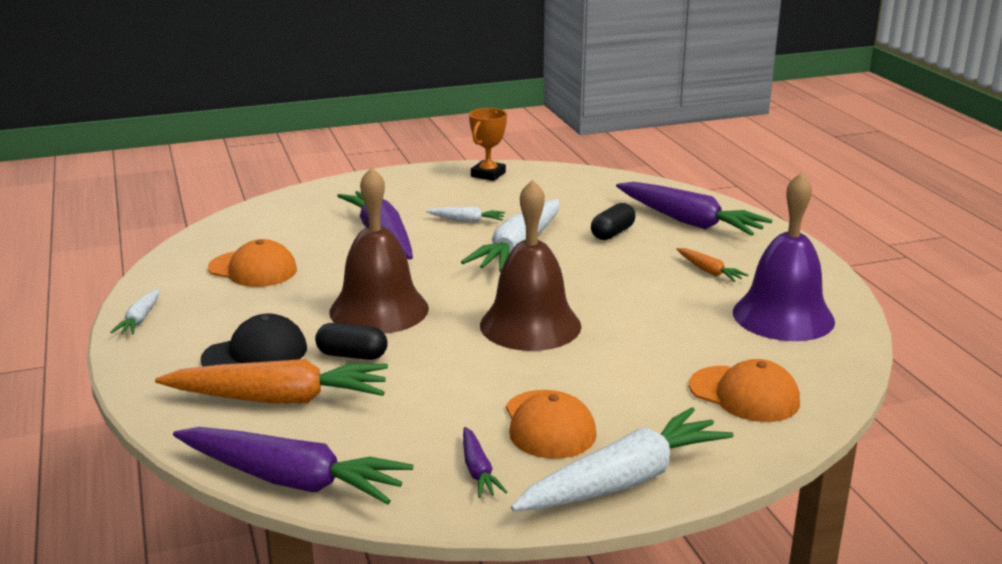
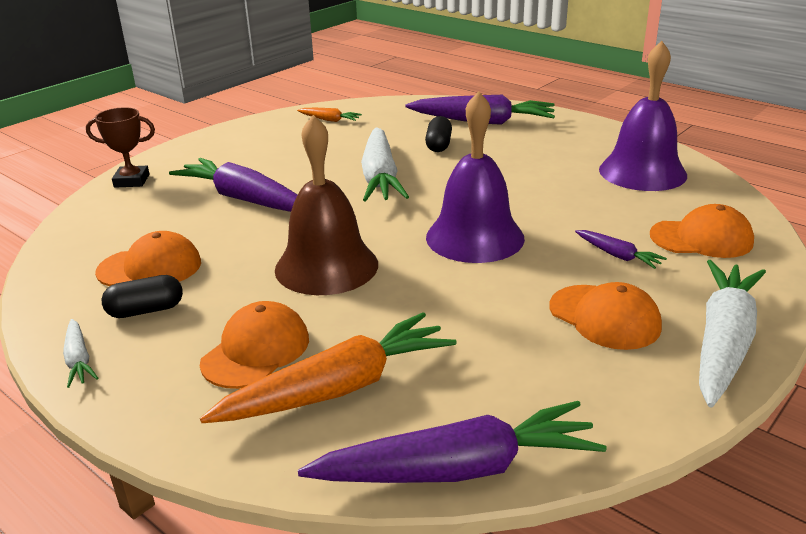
camera: 30 degrees left, 5 degrees up
(255, 353) = (256, 351): black cap -> orange cap
(315, 195) = (132, 181): none -> brown trophy
(352, 355) = (355, 317): black capsule -> black capsule (146, 310)
(467, 220) = (306, 166): white carrot -> none
(478, 470) = (606, 382): purple carrot -> purple carrot (617, 255)
(488, 174) = (275, 124): orange trophy -> none
(530, 325) = (475, 237): brown bell -> purple bell
(709, 271) = (547, 154): orange carrot -> orange carrot (329, 120)

